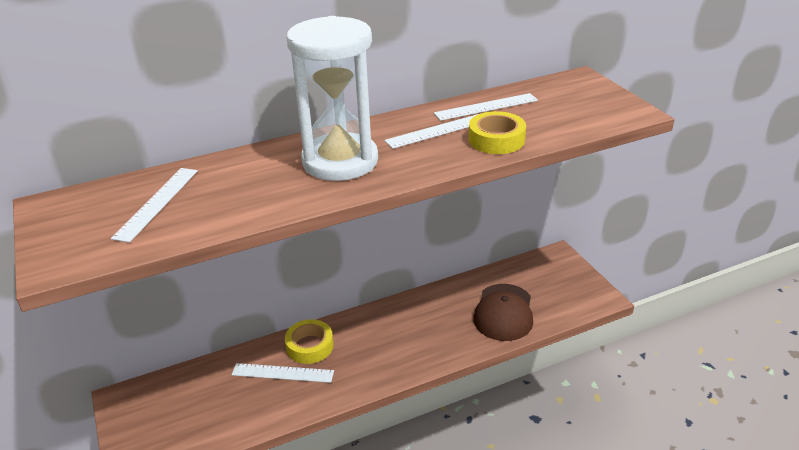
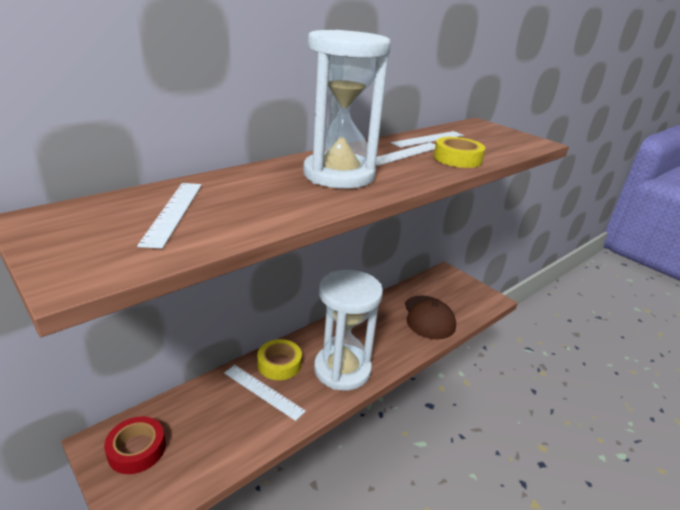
camera: 20 degrees left, 5 degrees down
(150, 410) = (137, 449): none -> red tape
(282, 373) = (263, 391): white ruler -> white ruler turned 45 degrees clockwise
(373, 361) = (342, 369): none -> white hourglass

